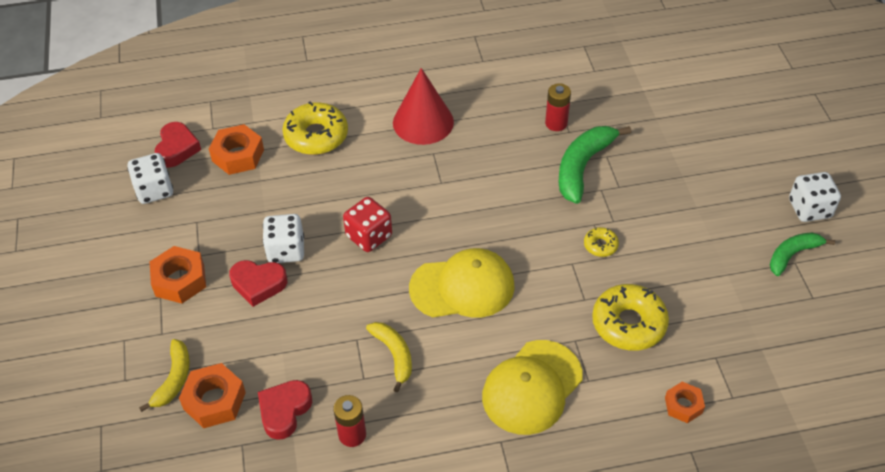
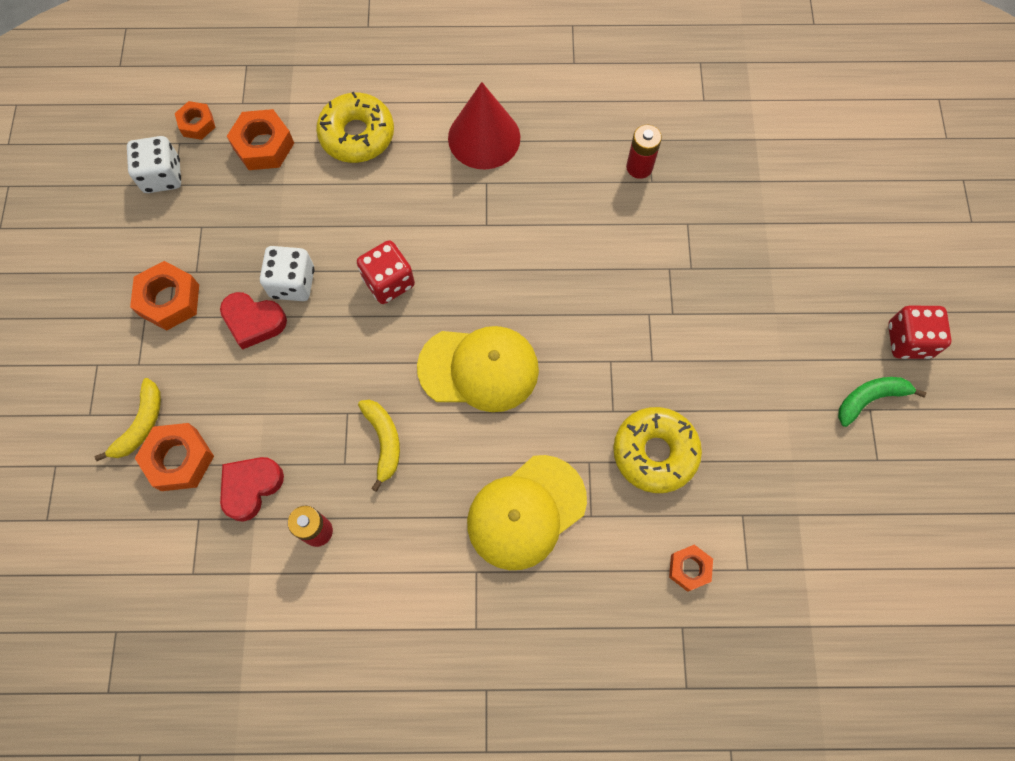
camera: 10 degrees right, 20 degrees up
(177, 148) = (197, 124): red heart -> orange nut
(582, 167) = (655, 233): green banana -> none
(600, 245) = (649, 344): yellow donut -> none
(809, 209) = (908, 340): white dice -> red dice

